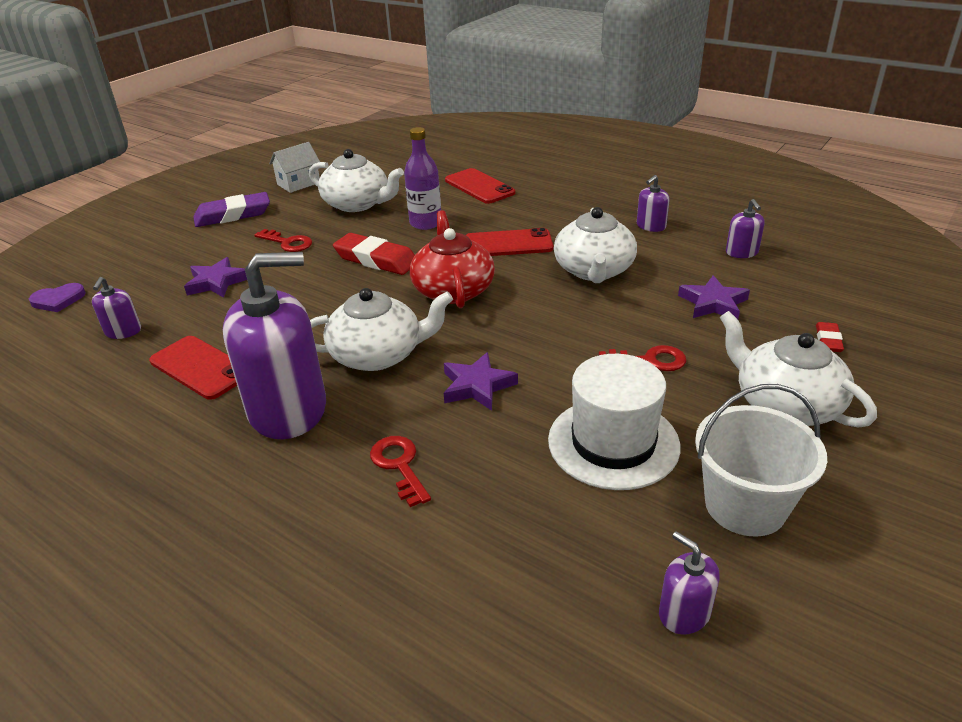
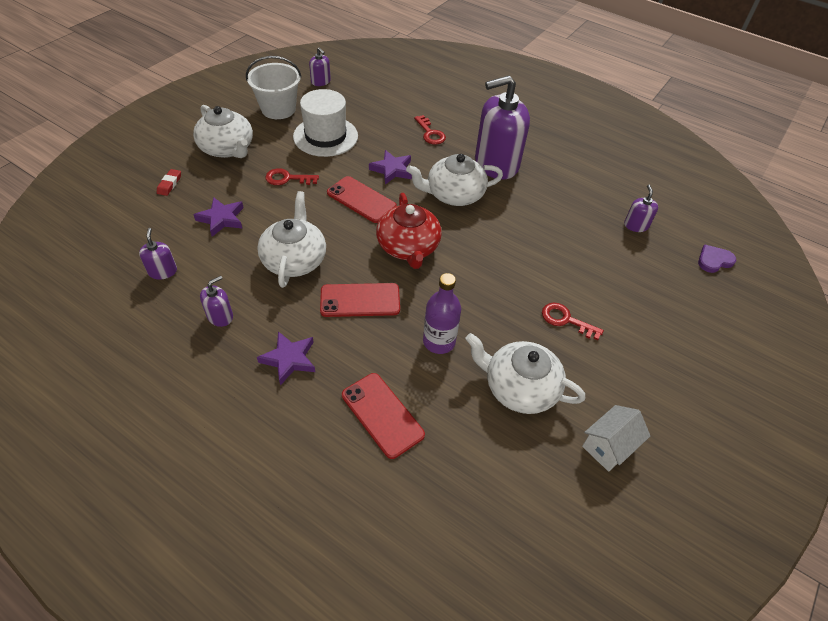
camera: 175 degrees right, 15 degrees up
(200, 367) = (562, 193): red phone -> red phone (361, 200)
(217, 282) = (600, 271): purple star -> purple star (289, 359)
(233, 215) = (649, 376): purple eraser -> none
(376, 259) = (476, 288): red eraser -> none

